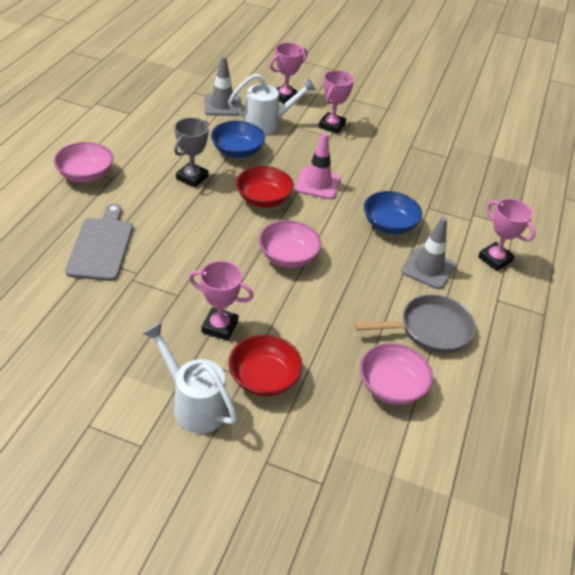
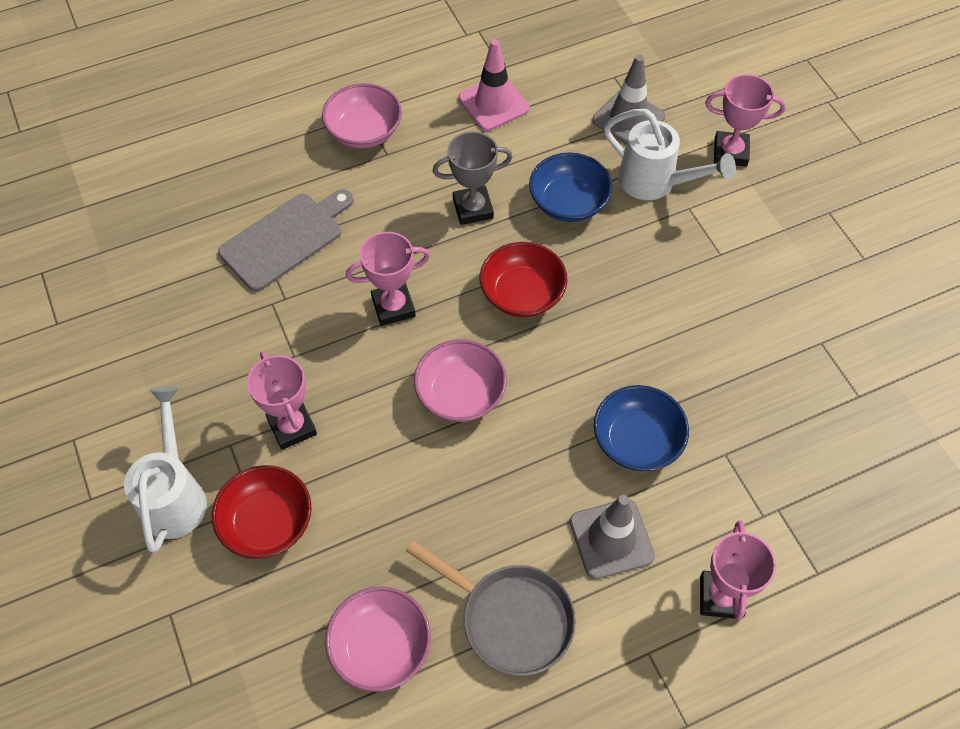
camera: 50 degrees right, 15 degrees up
(317, 184) = (615, 316): pink traffic cone -> pink traffic cone (493, 103)
(331, 126) = (742, 238): pink trophy -> pink trophy (393, 307)

